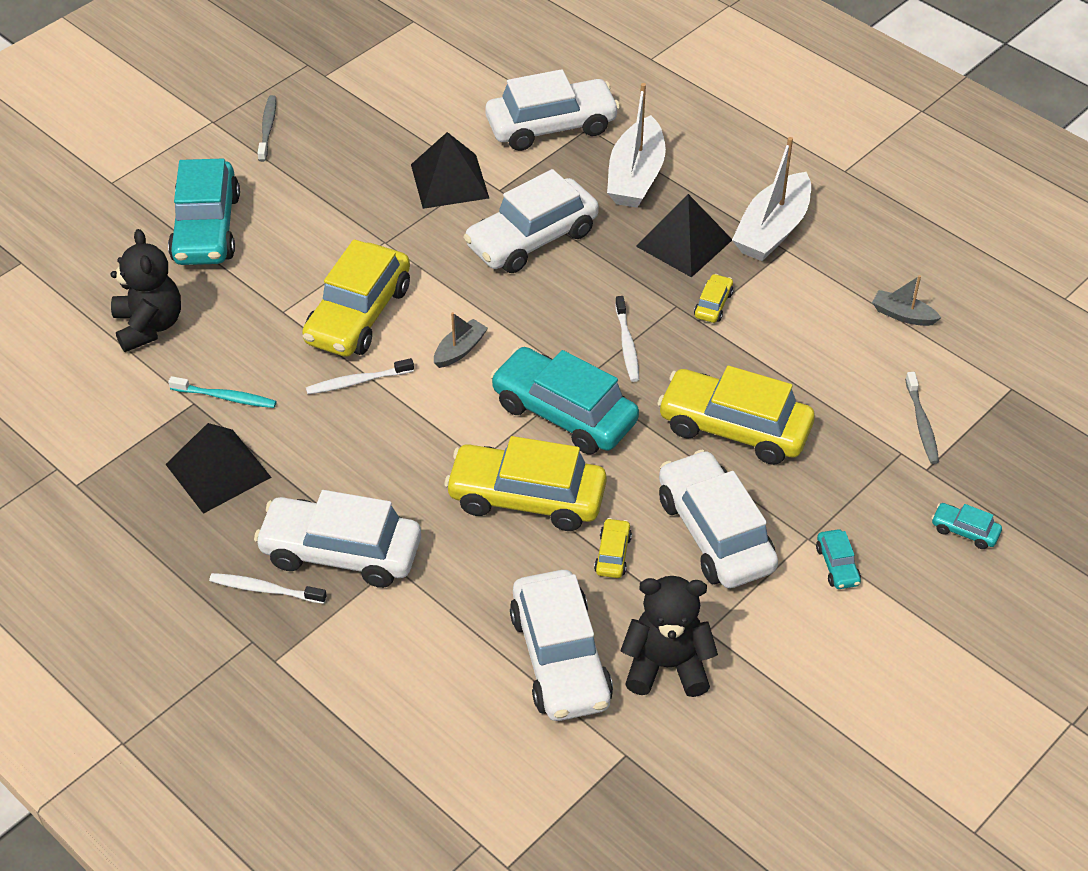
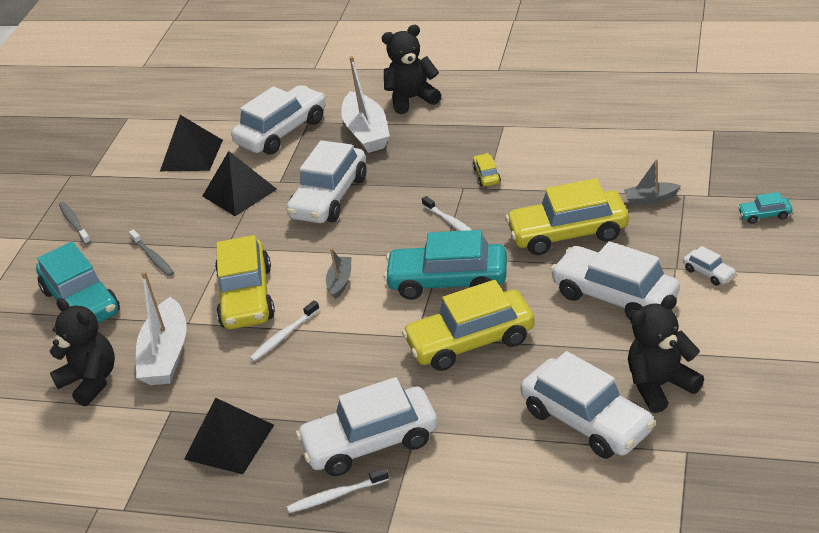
camera: 25 degrees left, 10 degrees down
(225, 397) = (192, 395): turquoise toothbrush -> none
(613, 554) = (561, 342): yellow car -> none
(684, 243) = (434, 152): black pyramid -> black pyramid (191, 155)
(719, 159) = (412, 99): none -> black teddy bear
(772, 230) = (484, 119): white boat -> white boat (166, 355)
(837, 565) = (709, 273): turquoise car -> white car
(903, 315) = (610, 125): grey boat -> grey boat (650, 198)
(921, 423) = (680, 173): grey toothbrush -> grey toothbrush (153, 257)

